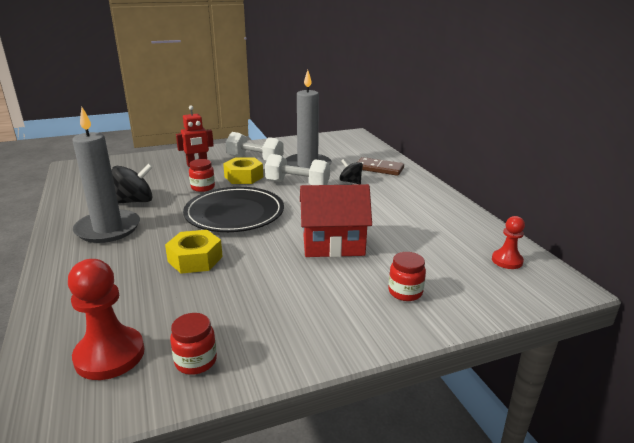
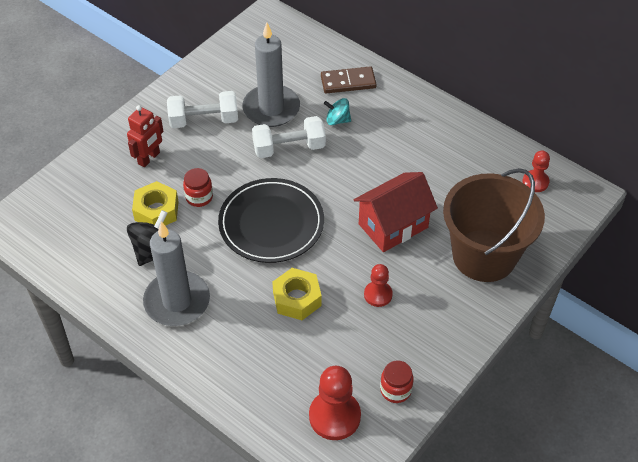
camera: 30 degrees left, 25 degrees up
(243, 177) = (223, 159): yellow nut -> yellow nut (156, 211)
(268, 282) = (378, 295): none -> red pawn
(350, 182) = (337, 120): black spinning top -> turquoise spinning top
(405, 292) = (484, 255): red jar -> brown bucket

